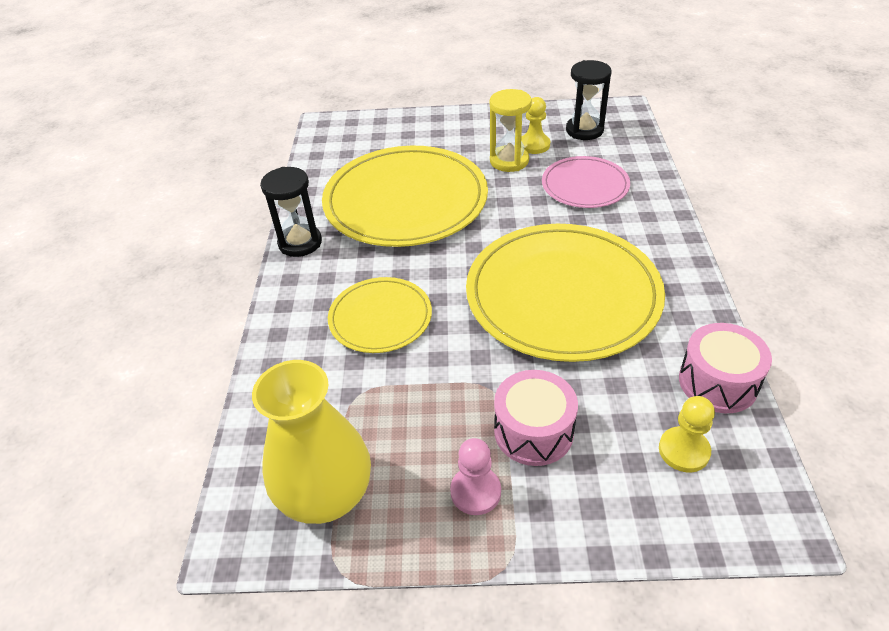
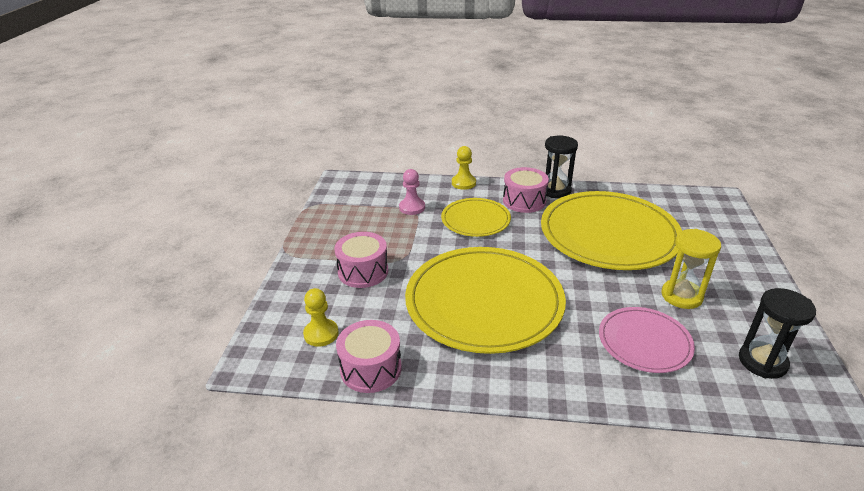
camera: 95 degrees right, 10 degrees down
(326, 495) = (352, 202): yellow vase -> none
(327, 271) = (524, 201): none -> pink drum
(475, 492) = (332, 246): pink pawn -> pink pawn (412, 207)
(534, 145) = (717, 317): yellow pawn -> yellow pawn (463, 183)

